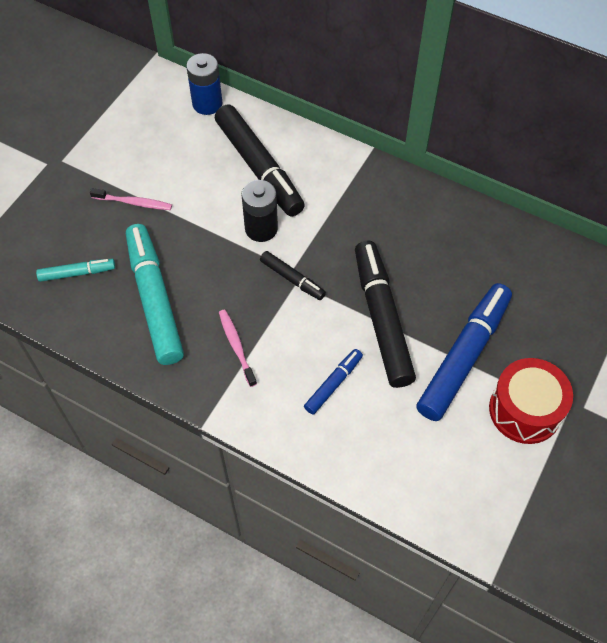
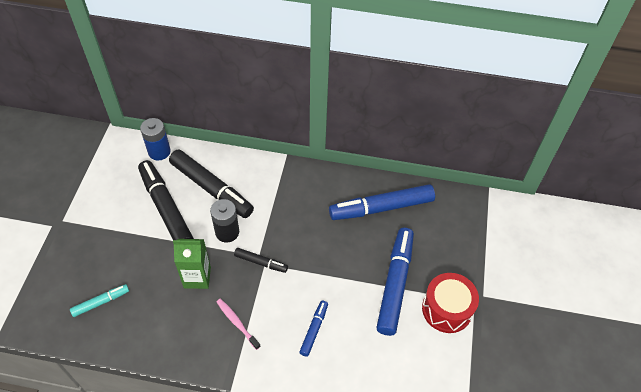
camera: 20 degrees left, 5 degrees down
(134, 202) = (127, 238): pink toothbrush -> none
(154, 299) = (166, 305): turquoise marker -> none
(204, 275) = (197, 277): none -> green carton
(381, 319) = (332, 273): black marker -> black marker (166, 208)
(480, 251) = (381, 208): none -> blue marker

